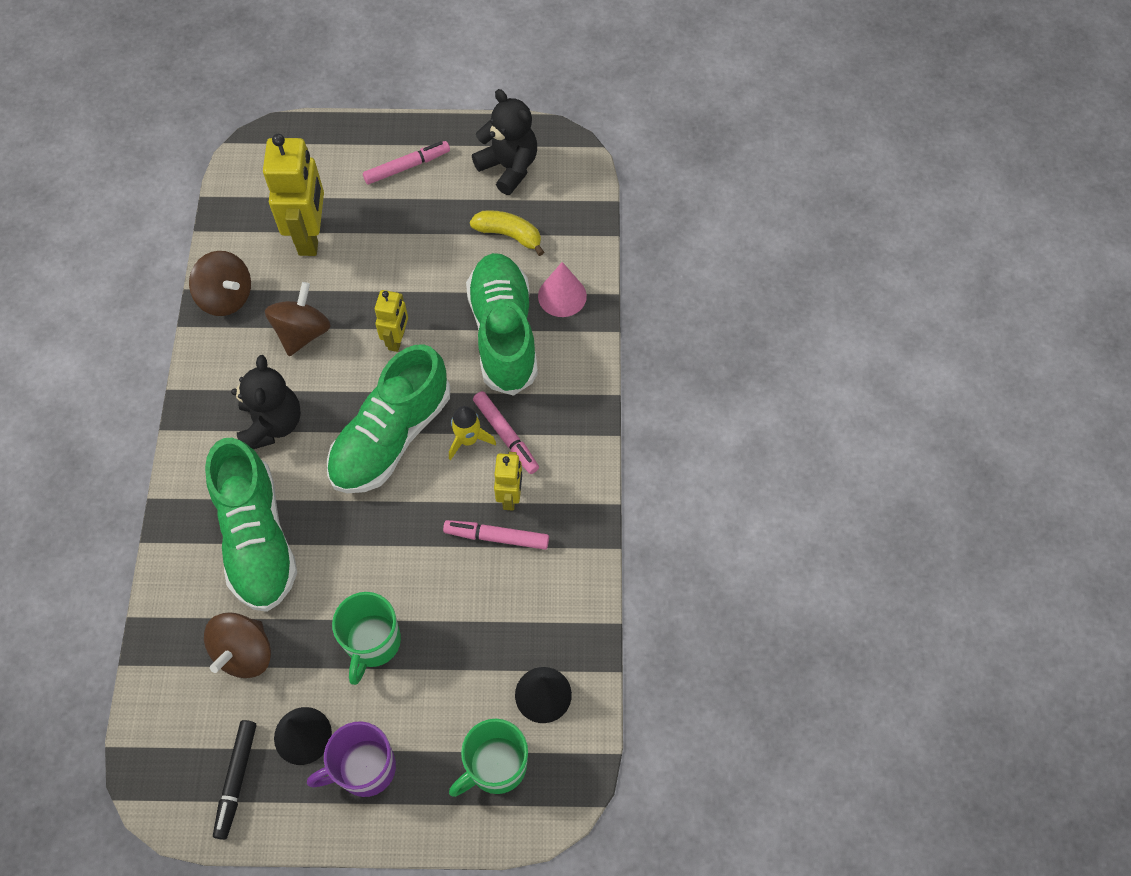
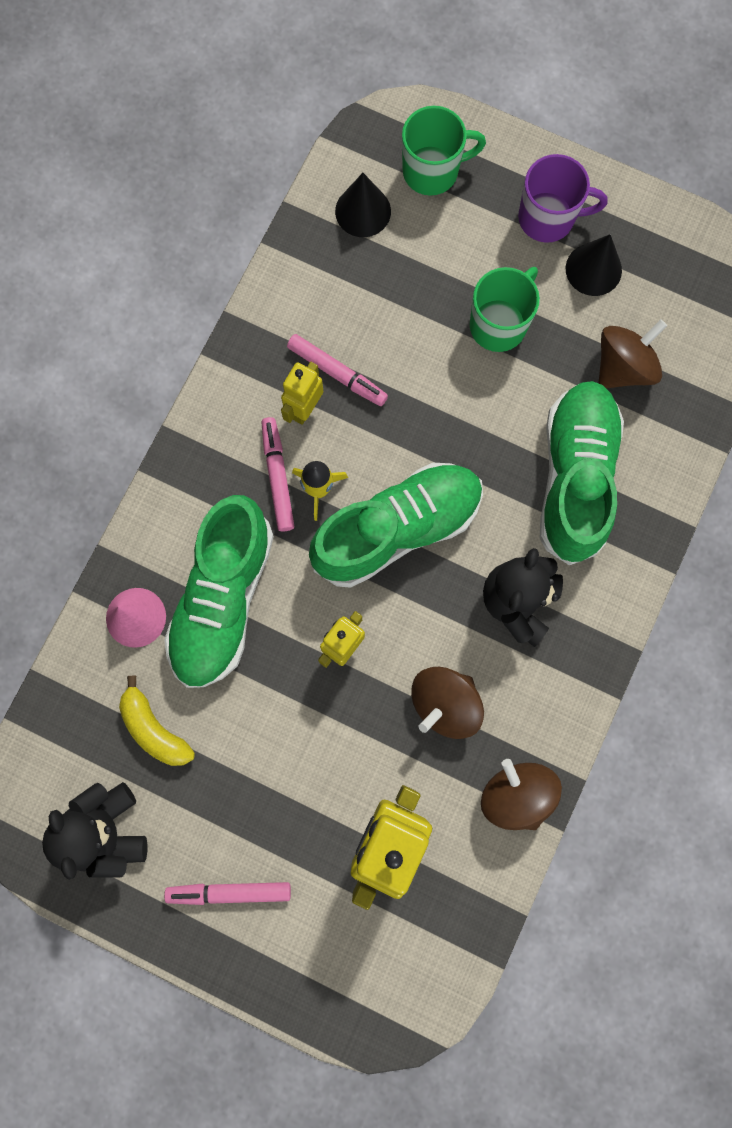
camera: 155 degrees left, 15 degrees up
(237, 780) = (665, 257): black marker -> none

